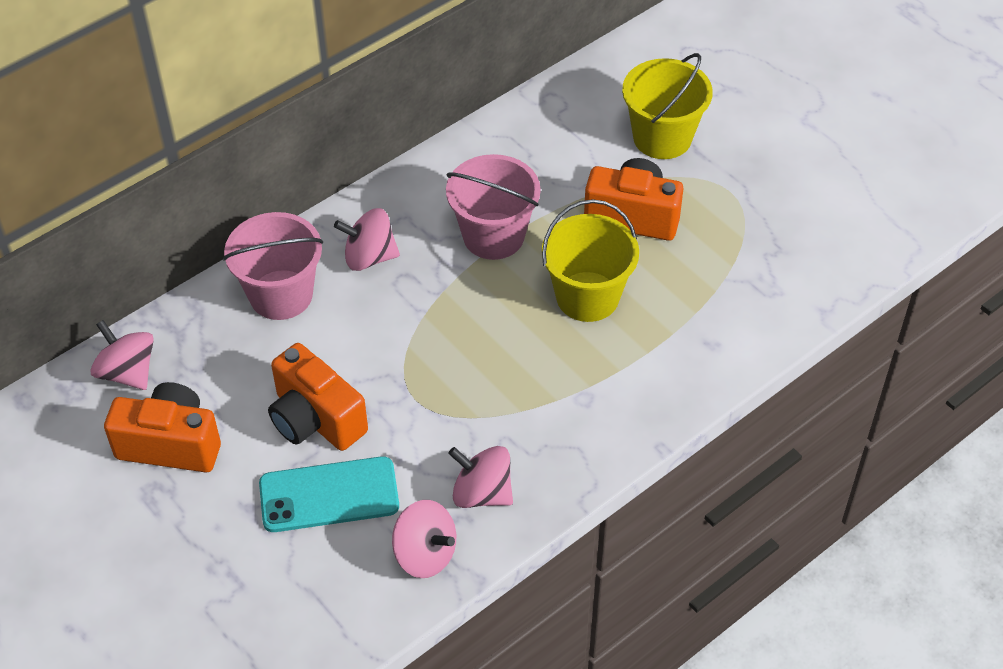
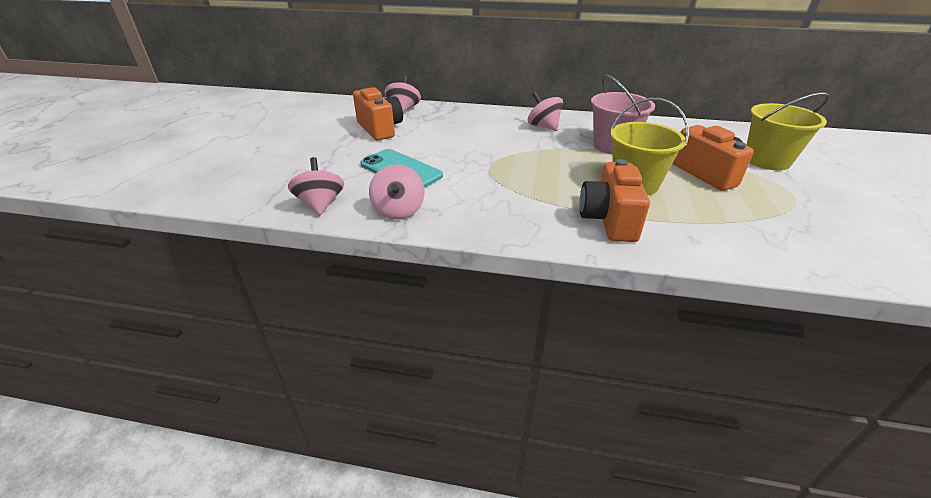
camera: 50 degrees right, 15 degrees down
(281, 295) = (490, 119): pink bucket -> none
(315, 419) = (439, 150): orange camera -> orange camera (608, 220)
(482, 493) = (462, 209): pink spinning top -> pink spinning top (320, 204)

